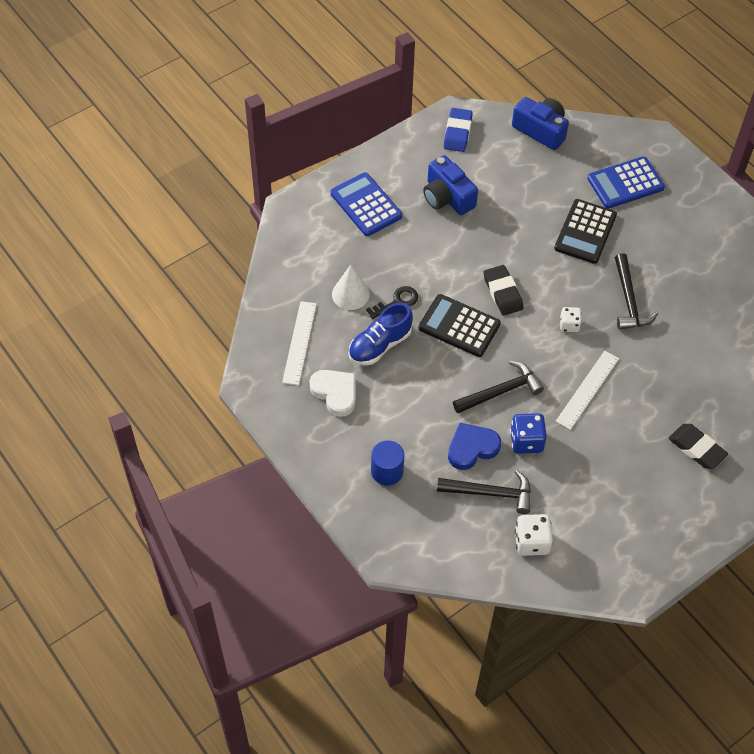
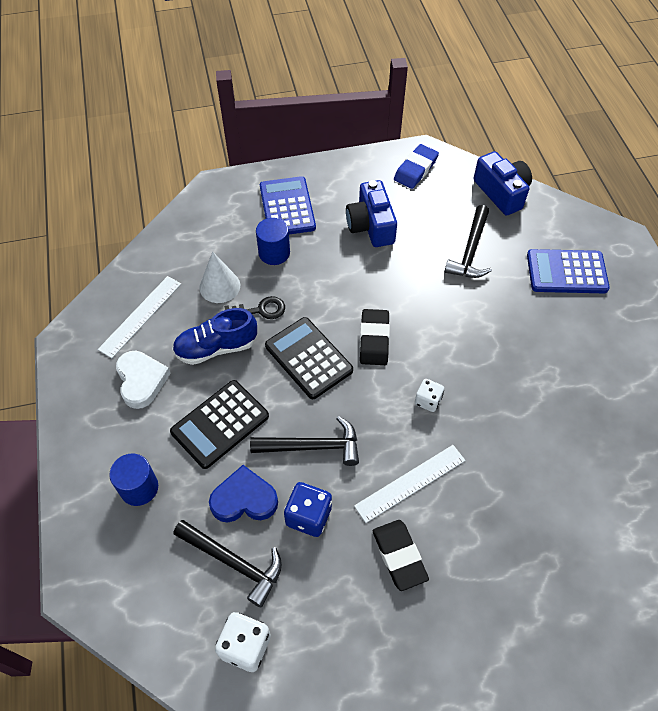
camera: 25 degrees right, 0 degrees up
(379, 249) = (274, 253): none -> blue cylinder
(585, 232) = (497, 307): black calculator -> black calculator (220, 424)
(629, 300) = (510, 398): black hammer -> black hammer (470, 251)
(696, 448) = (507, 611): black eraser -> black eraser (399, 556)

